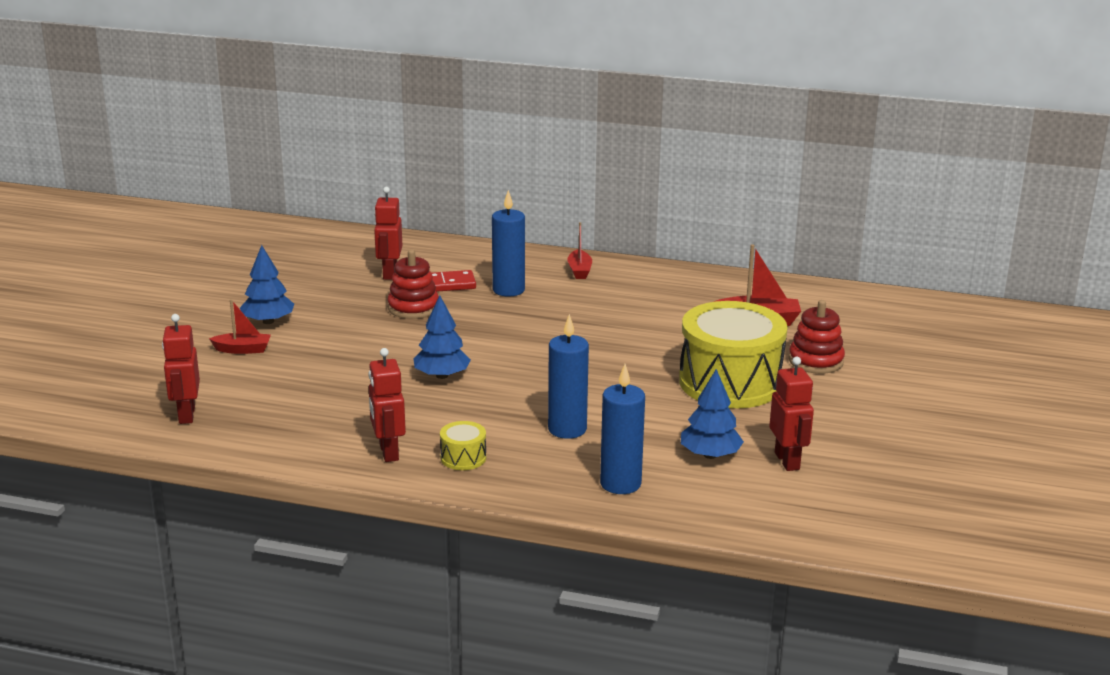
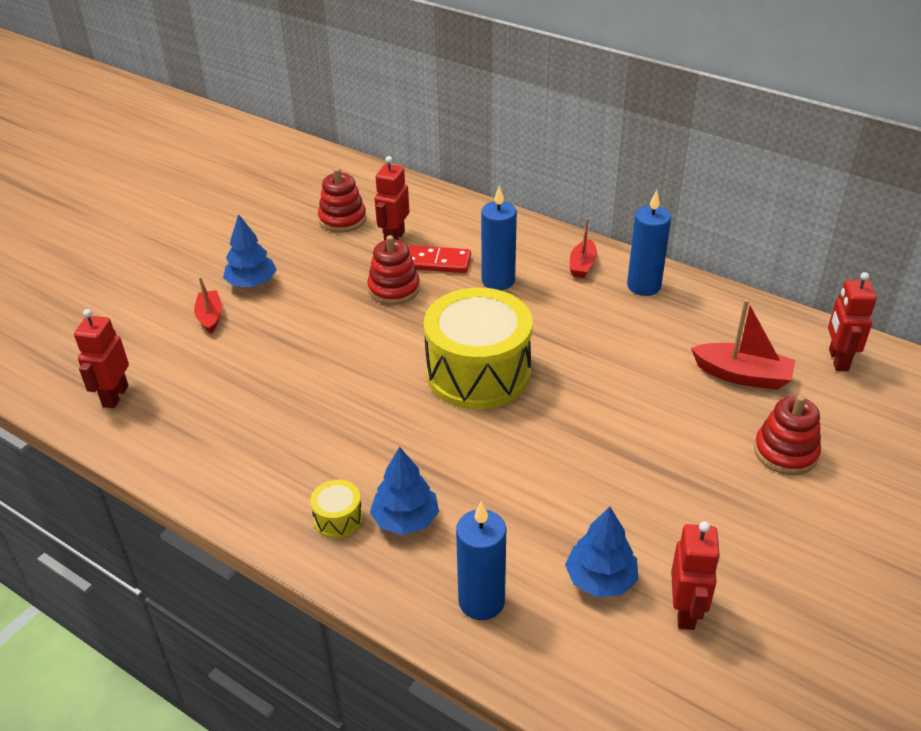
camera: 20 degrees right, 15 degrees up
(243, 350) = (210, 317): red boat -> red boat turned 120 degrees counterclockwise
(328, 267) = (342, 219): none -> red stacking toy
(388, 452) = (269, 493): red robot -> red robot (837, 360)
(442, 376) = (375, 391): blue tree -> blue tree (405, 519)
(567, 429) = (463, 500): blue candle -> blue candle (644, 286)
(730, 382) = (672, 466): yellow drum -> yellow drum (478, 373)

